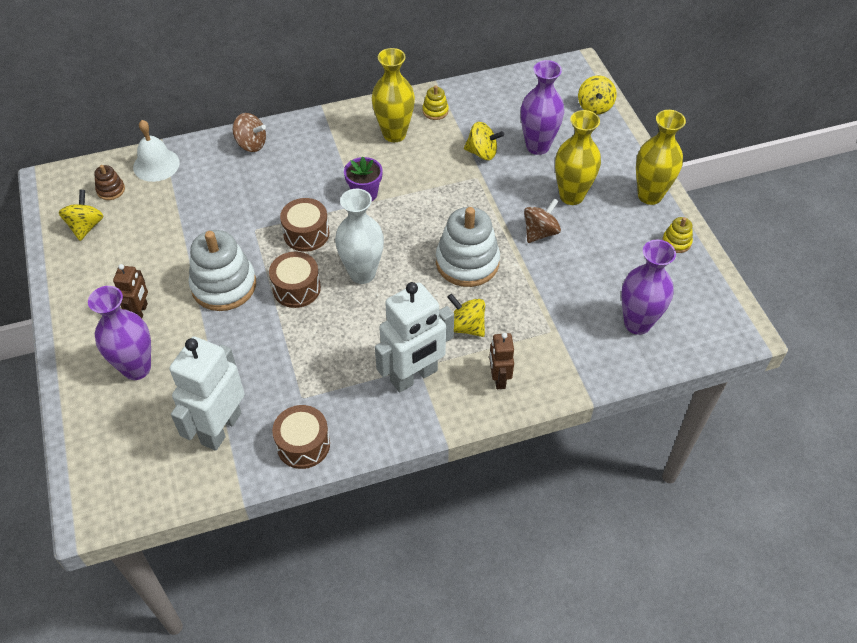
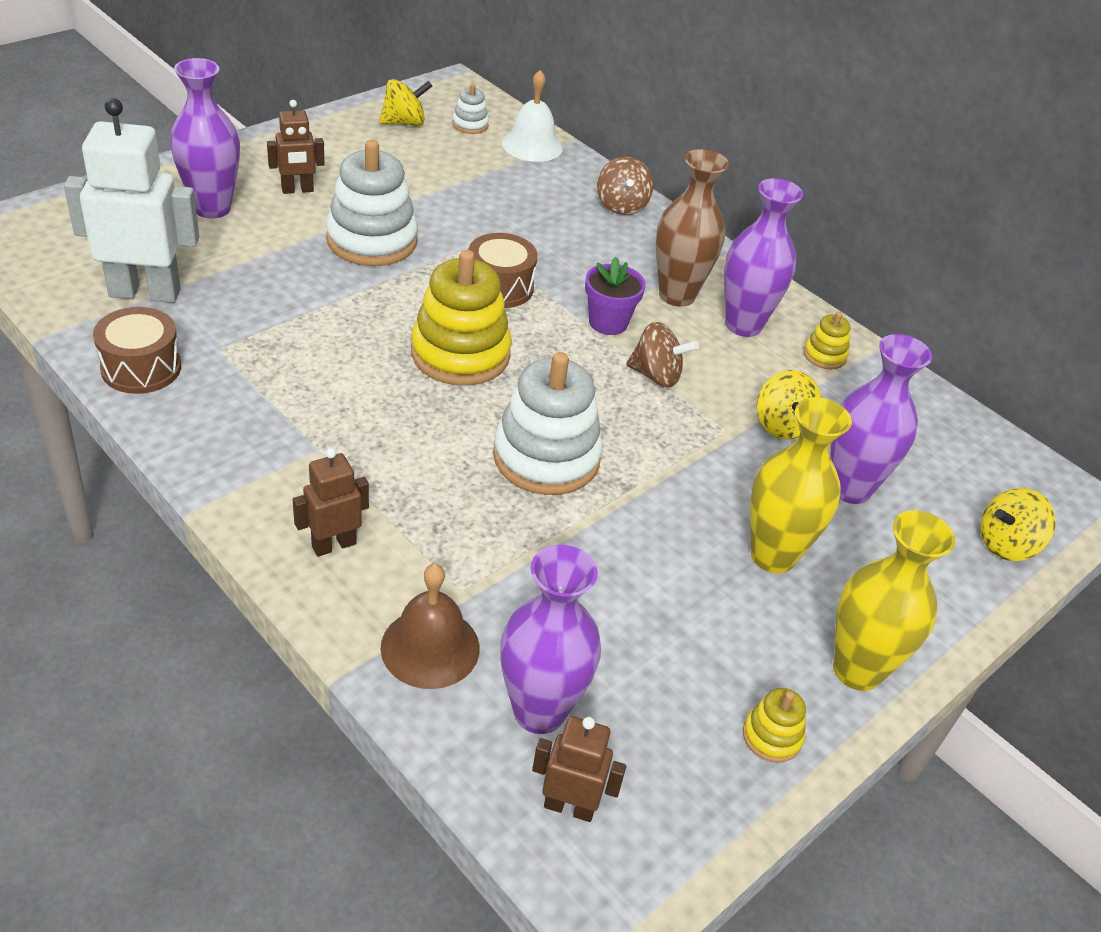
camera: 60 degrees right, 10 degrees down
(111, 190) = (470, 125): brown stacking toy -> white stacking toy
(296, 288) = (400, 301): brown drum -> none
(354, 152) = (677, 295): none -> brown vase
(362, 273) = (460, 354): white vase -> yellow stacking toy
(394, 134) = (743, 325): yellow vase -> purple vase
(414, 376) = (298, 448): white robot -> none
(466, 326) = (419, 484): yellow spinning top -> none
(540, 232) = (664, 531): brown spinning top -> brown spinning top (656, 375)
(584, 355) = (430, 647): none -> brown bell
(692, 330) = (569, 806): none -> brown robot

